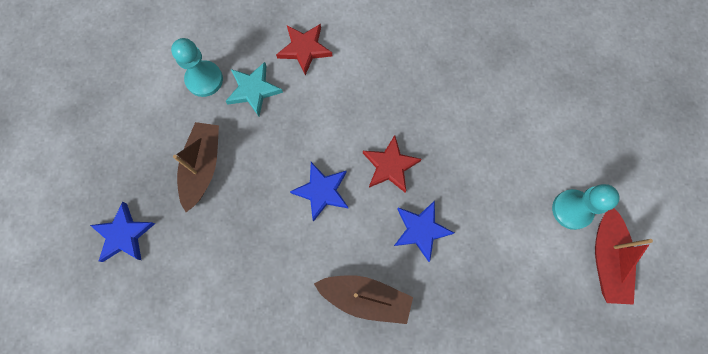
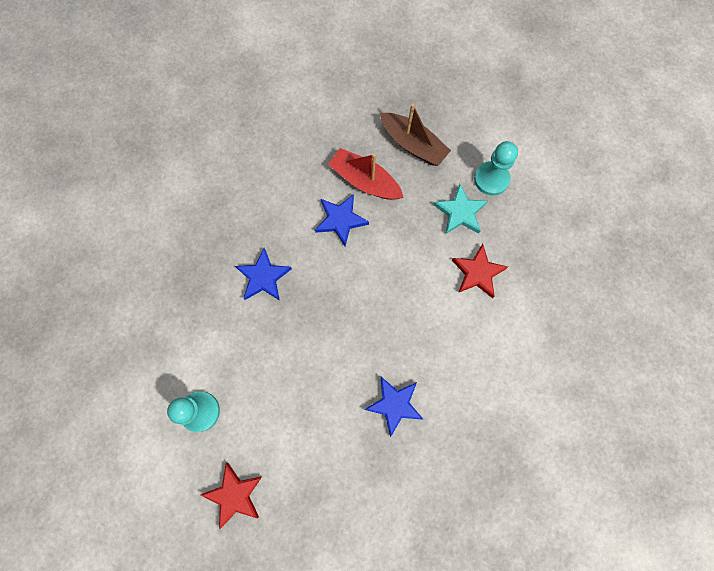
camera: 120 degrees right, 0 degrees up
(124, 234) = (391, 72): blue star -> blue star (394, 405)
(365, 298) = (241, 208): brown boat -> none
(390, 166) = (329, 284): red star -> red star (234, 495)
(606, 259) = (145, 411): red boat -> red boat (364, 181)

